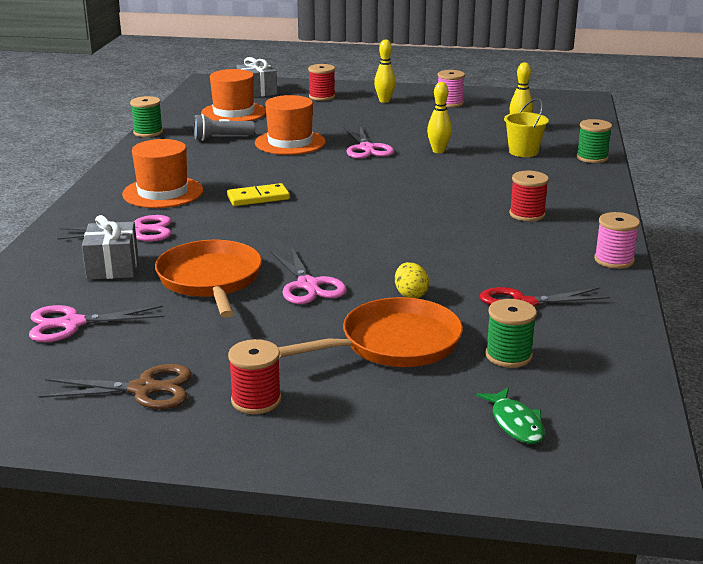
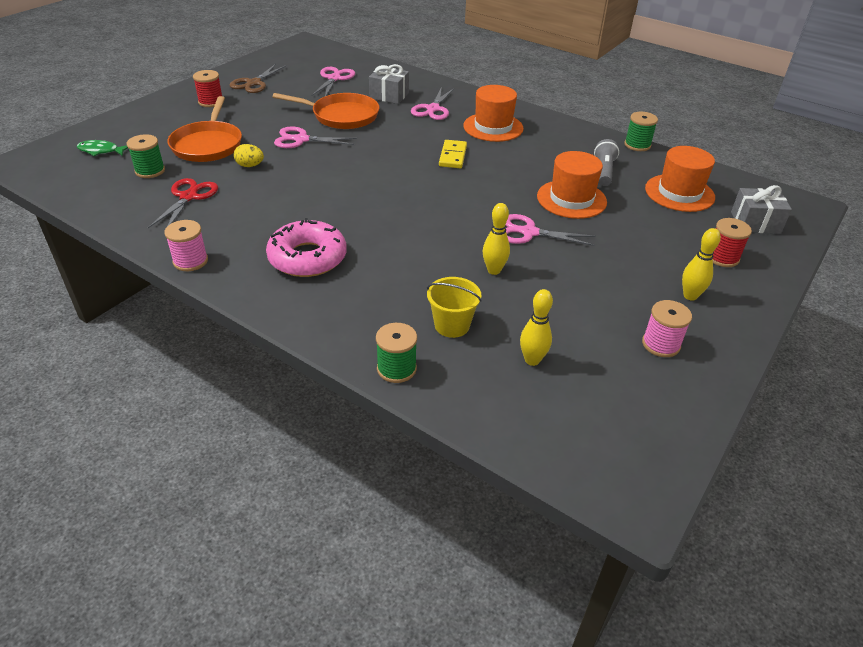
camera: 115 degrees right, 15 degrees up
(527, 214) = (307, 258): red spool -> pink donut

